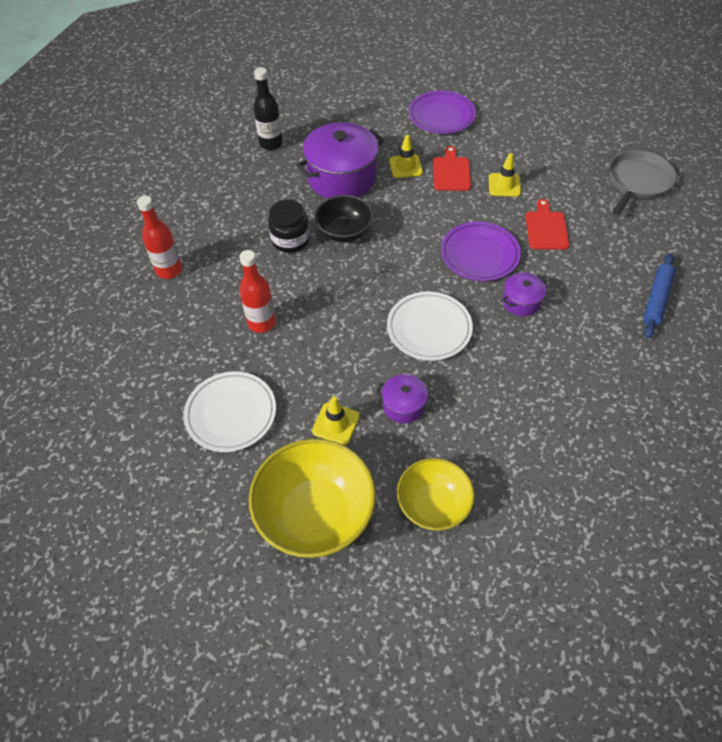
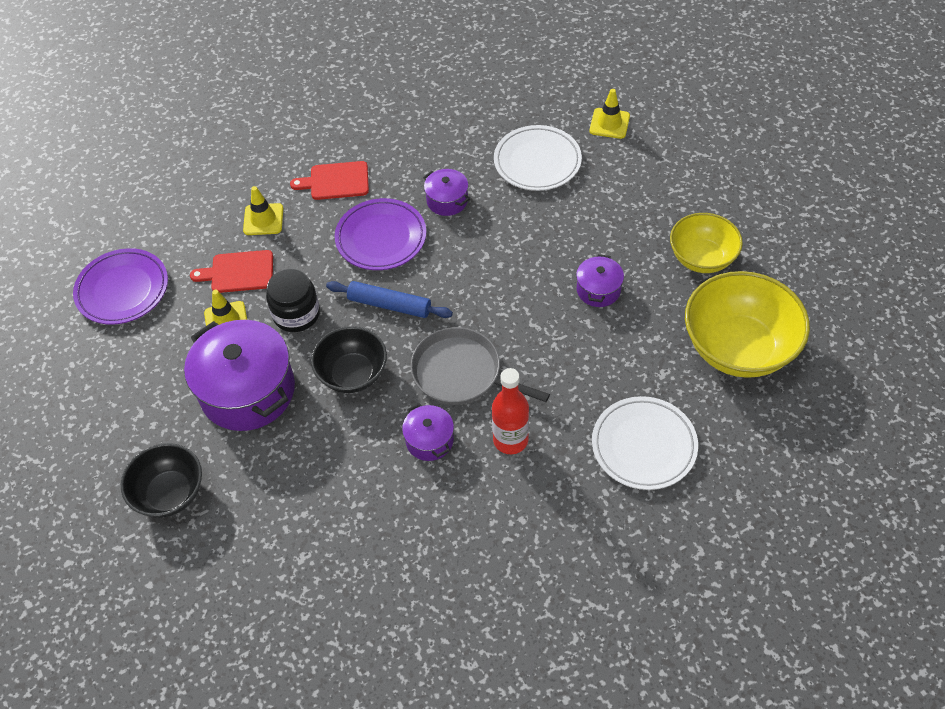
camera: 95 degrees left, 0 degrees up
(169, 270) = (436, 571): red bottle -> none
(271, 144) = (170, 493): black bottle -> black bowl
(275, 273) = (429, 440): none -> purple pot
(290, 240) = (369, 433): black jar -> black jar (296, 314)
(336, 423) = (633, 345): yellow traffic cone -> yellow traffic cone (609, 123)
(429, 329) = (495, 276): white plate -> white plate (537, 162)
(637, 182) = (258, 105): grey pan -> grey pan (461, 373)
(656, 300) = (431, 99): blue rolling pin -> blue rolling pin (389, 305)

